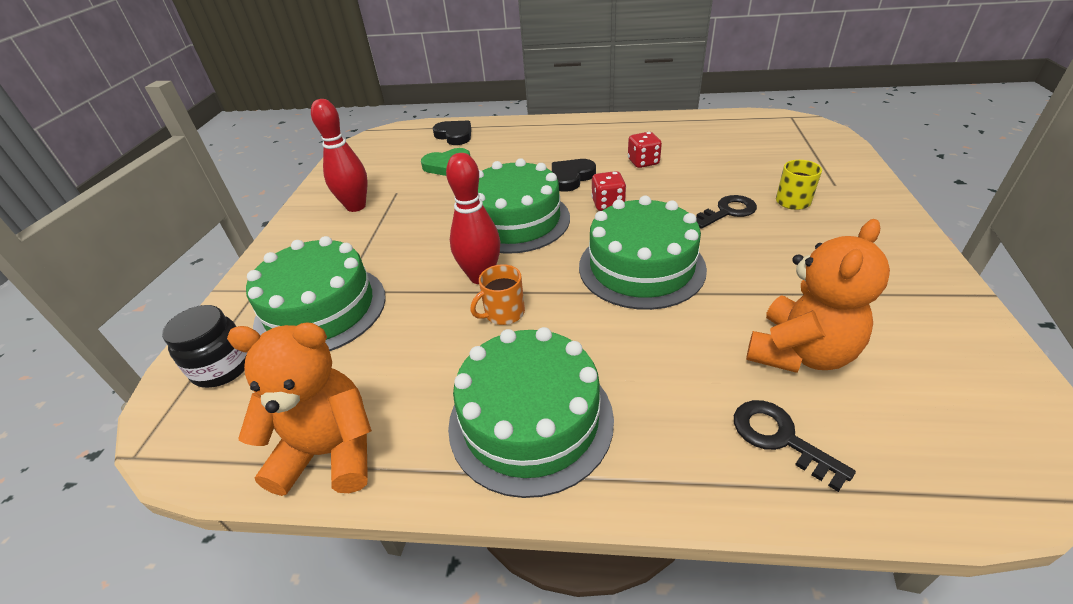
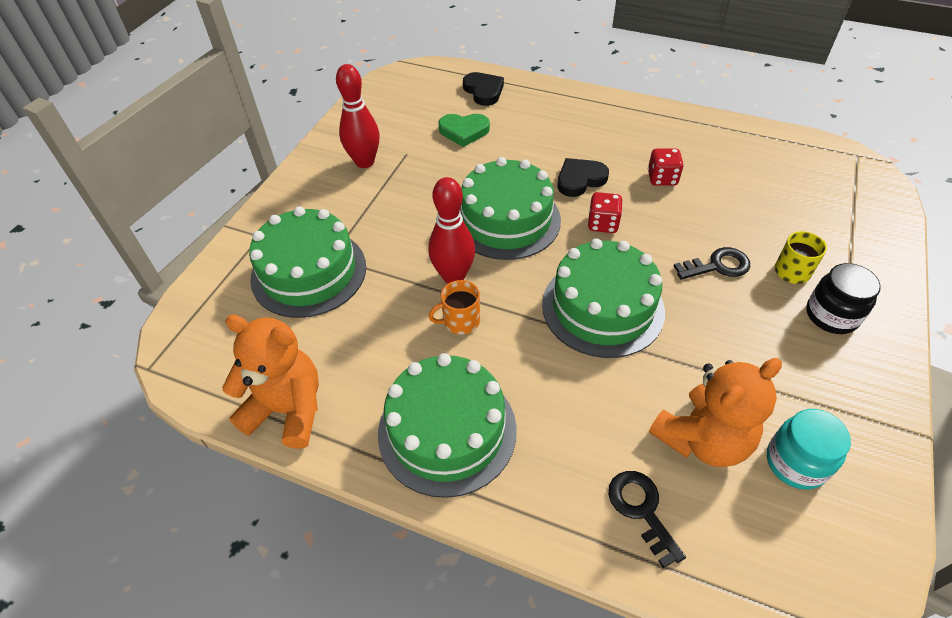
camera: 15 degrees right, 10 degrees up
(223, 367) = (222, 308): black jar -> black jar (831, 315)
(898, 348) = (795, 463): none -> turquoise jar

